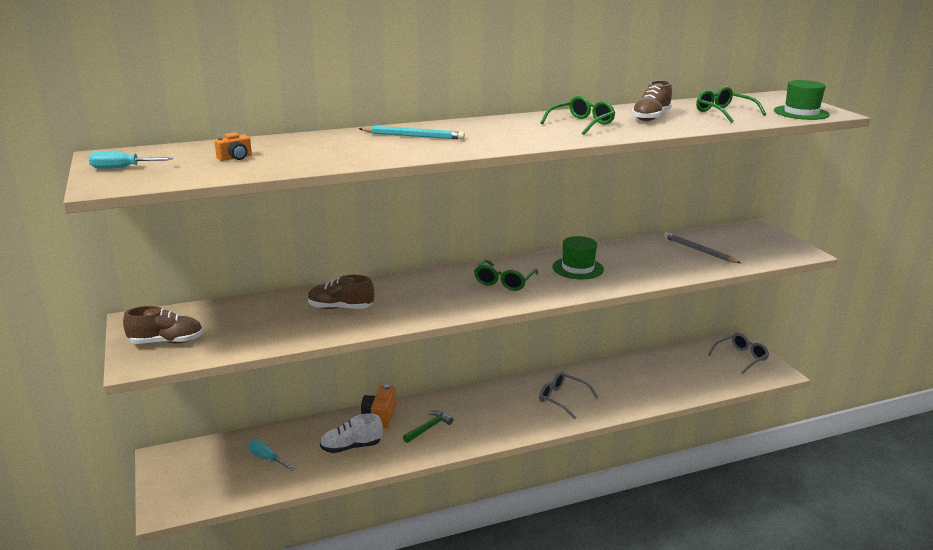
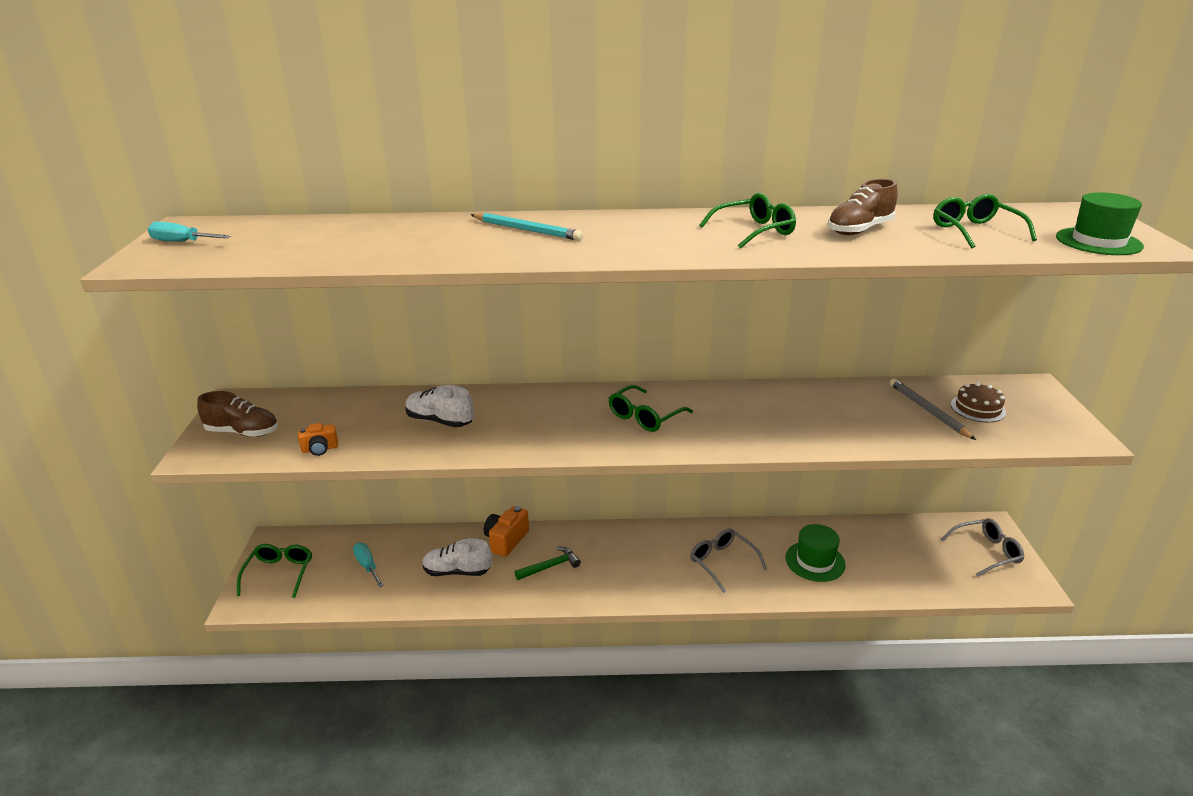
camera: 20 degrees right, 5 degrees up
(185, 481) = (279, 573): none -> green glasses
(235, 158) = (304, 240): orange camera -> orange camera (320, 449)
(340, 308) = (440, 421): brown shoe -> white shoe
(578, 268) = (748, 412): green hat -> green hat (815, 561)
(729, 245) = (978, 408): none -> brown cake

